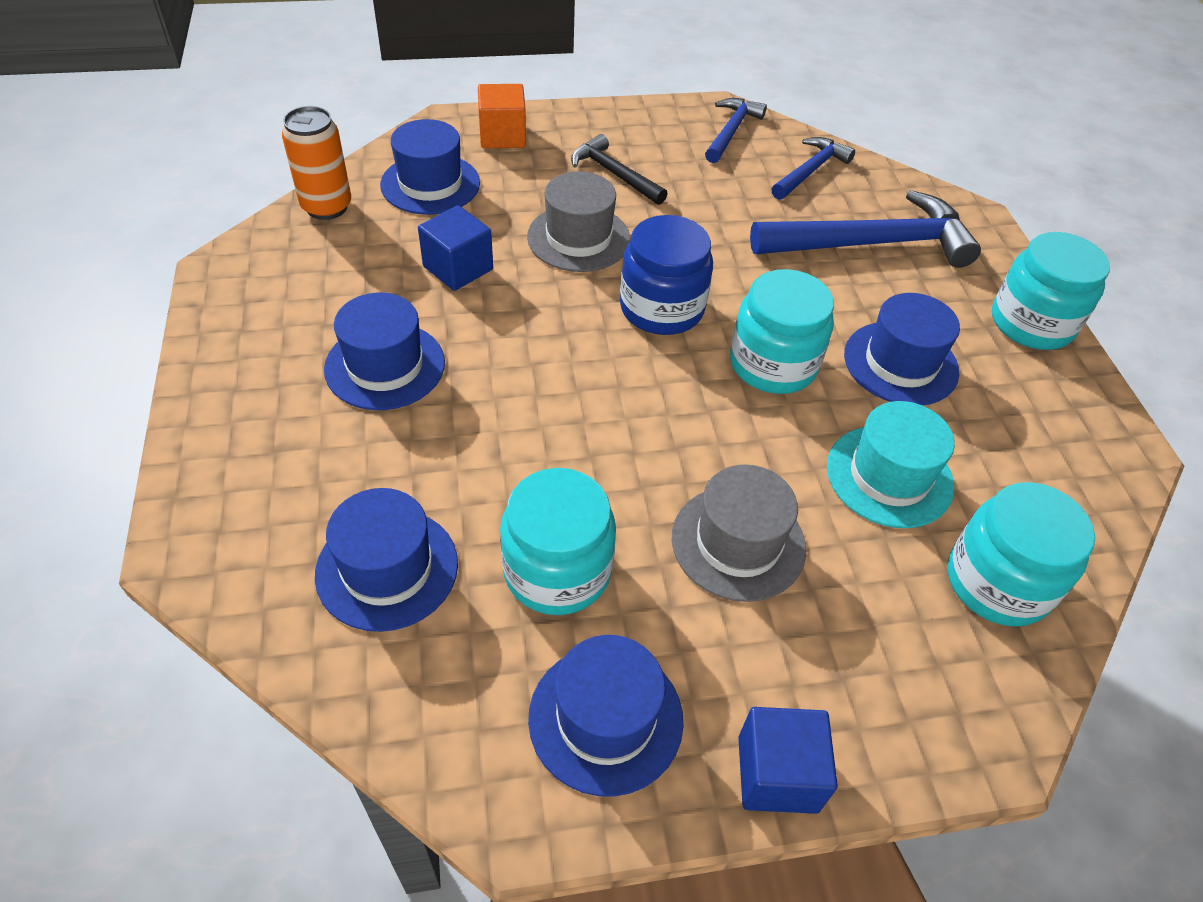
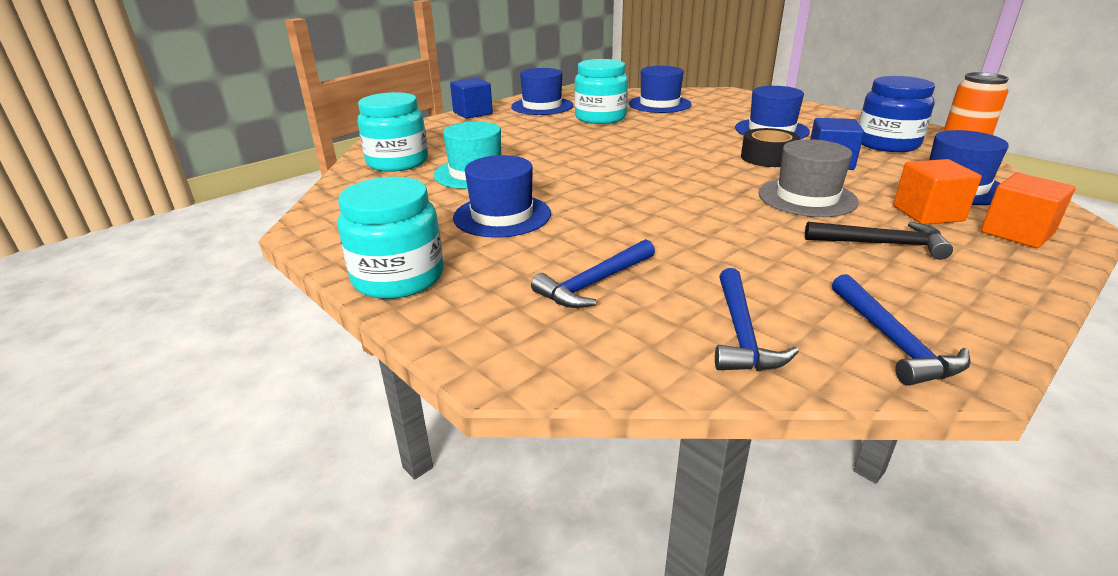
camera: 150 degrees right, 20 degrees down
(501, 311) = (768, 157): none -> black tape
(520, 176) = (927, 213): none -> orange cube
(661, 308) = (690, 187): blue jar -> blue jar (887, 144)
(738, 542) = (535, 139): grey hat -> none
(773, 364) = (587, 188): turquoise jar -> none
(872, 244) = (594, 283): blue hammer -> blue hammer, size x0.54

